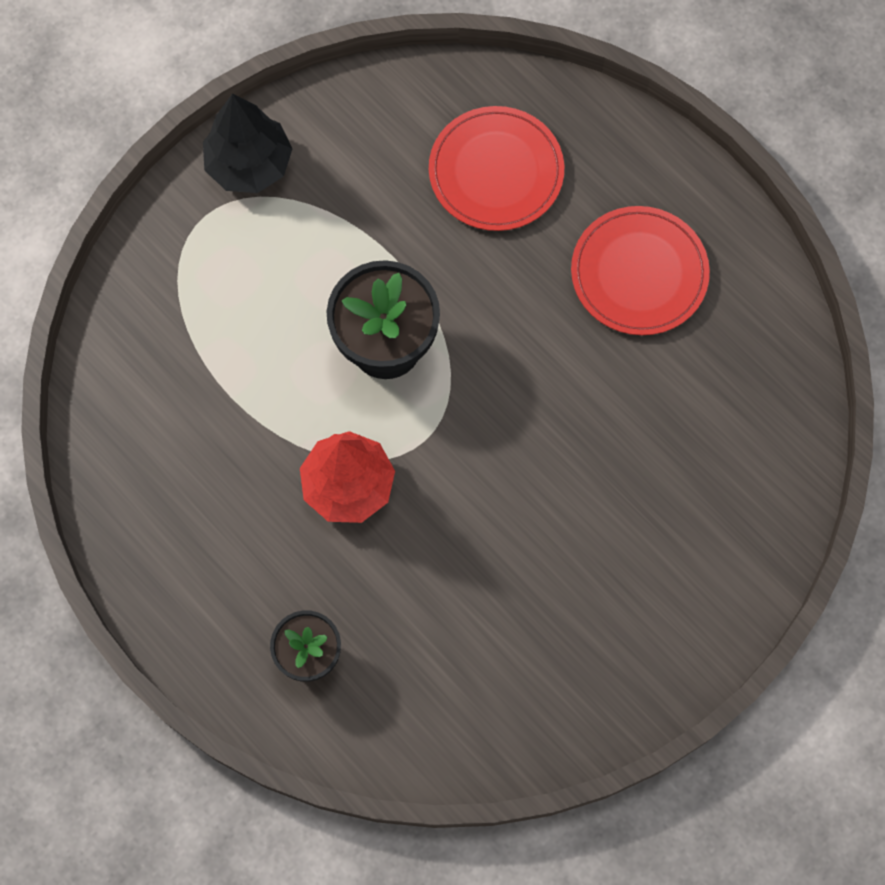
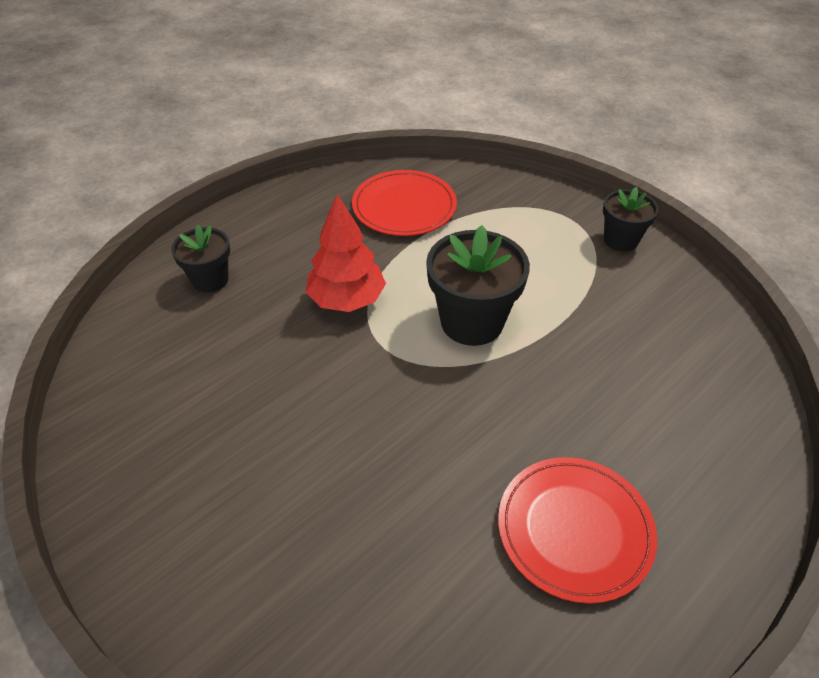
camera: 90 degrees right, 25 degrees down
(249, 164) = (621, 240): black tree -> black flower pot
(496, 171) = (662, 401): red plate -> red plate (404, 207)

